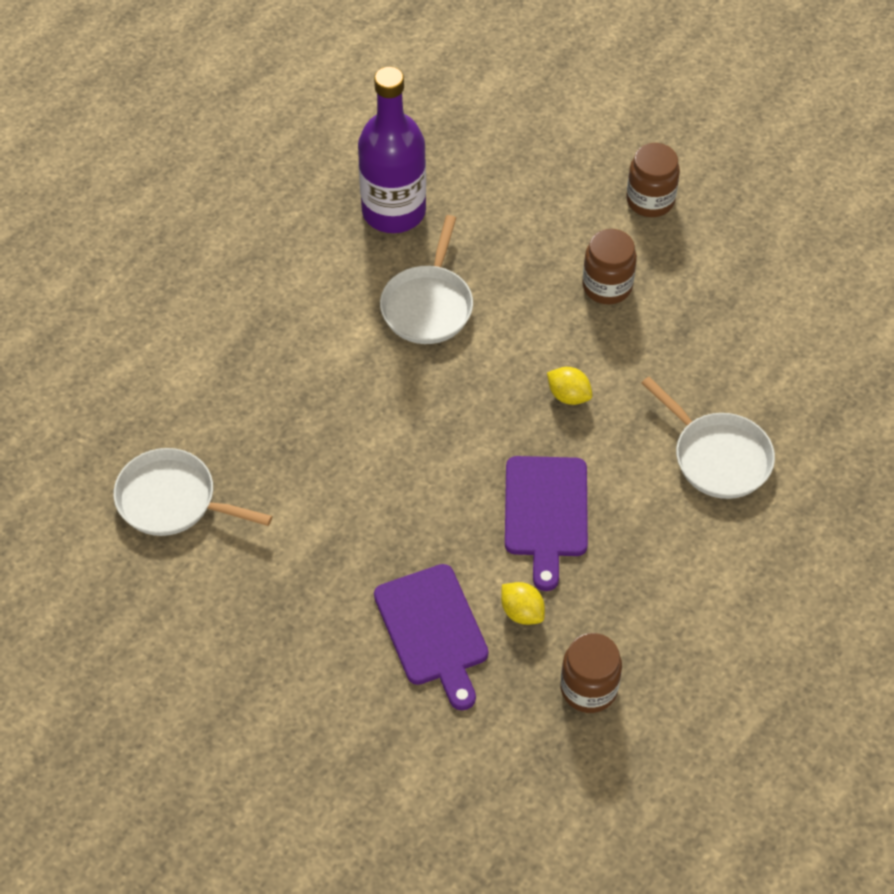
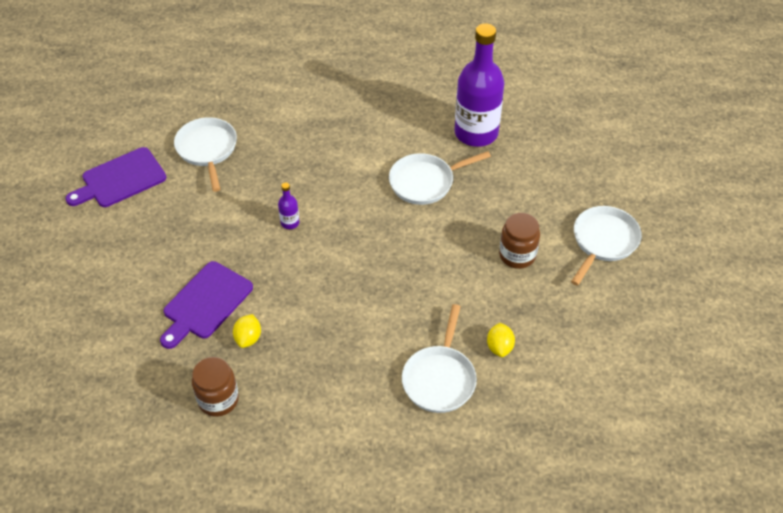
camera: 55 degrees right, 5 degrees down
(377, 476) = (290, 223): none -> purple bottle
(546, 513) = (326, 313): purple cutting board -> purple cutting board (120, 179)
(568, 395) = (420, 279): yellow lemon -> yellow lemon (499, 347)
(650, 200) = (603, 242): brown jar -> white pan

